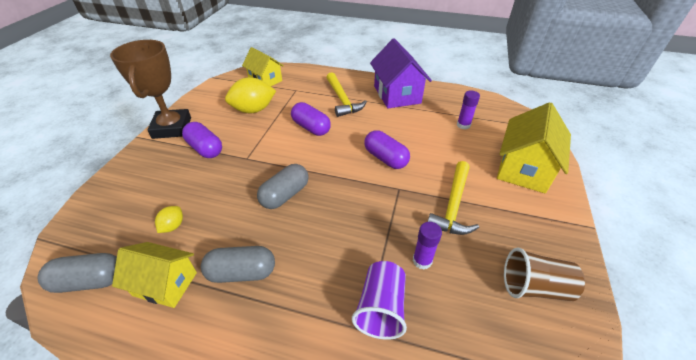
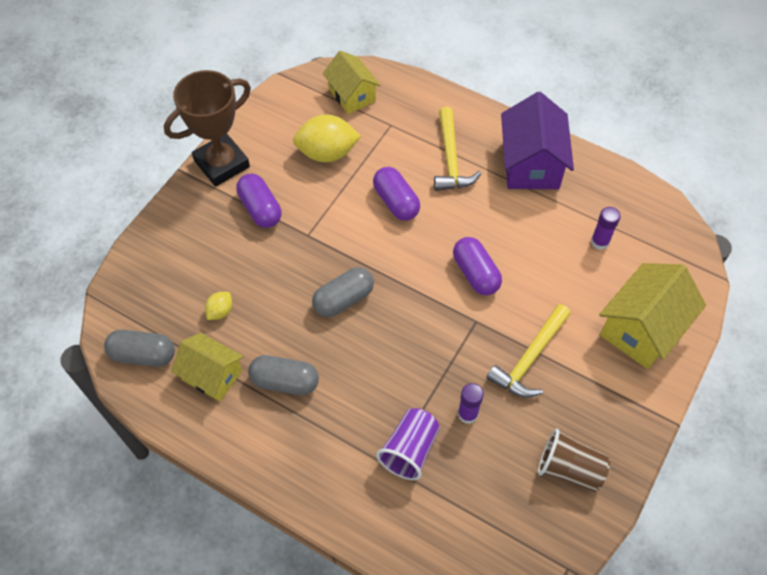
camera: 15 degrees right, 15 degrees up
(172, 128) = (221, 164): brown trophy -> brown trophy turned 45 degrees clockwise

